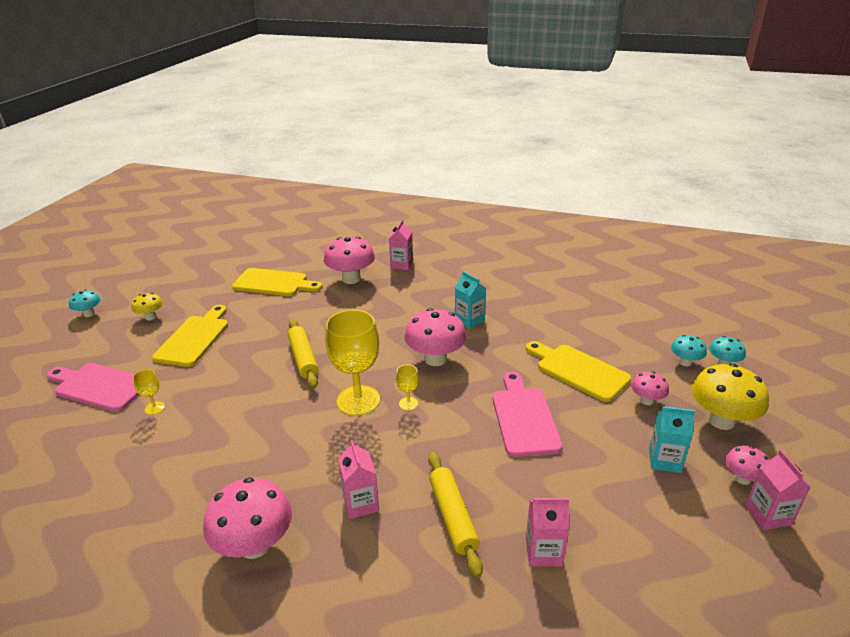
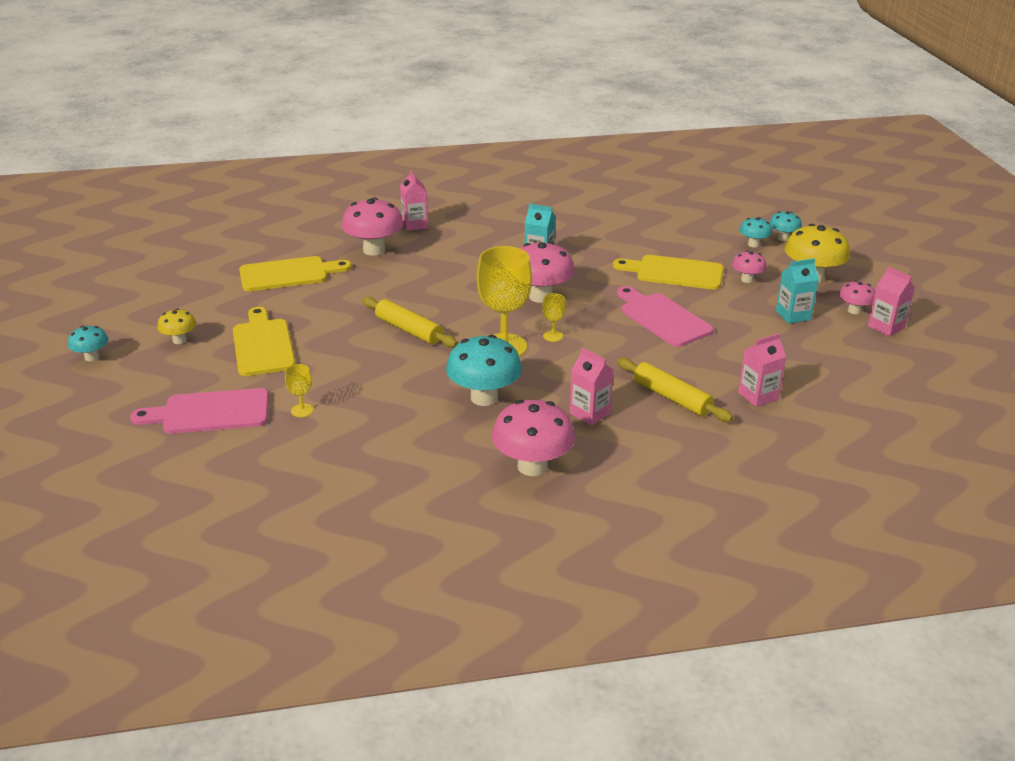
camera: 30 degrees left, 0 degrees up
(291, 448) = (484, 398): none -> turquoise mushroom

